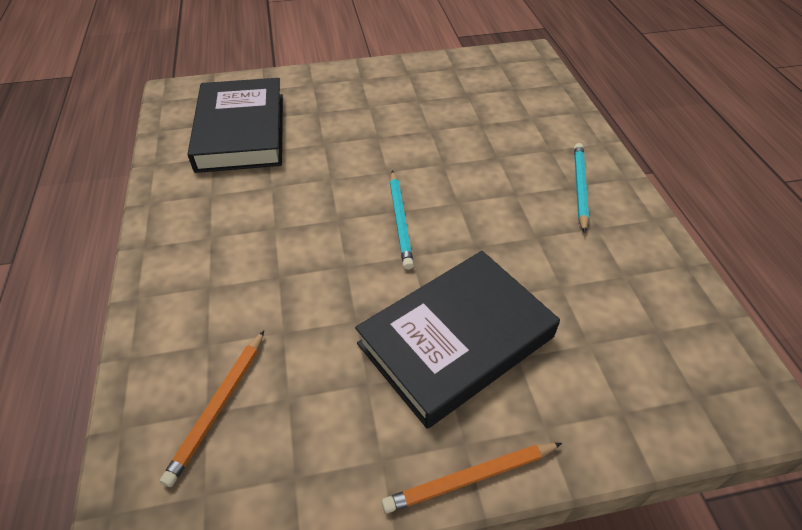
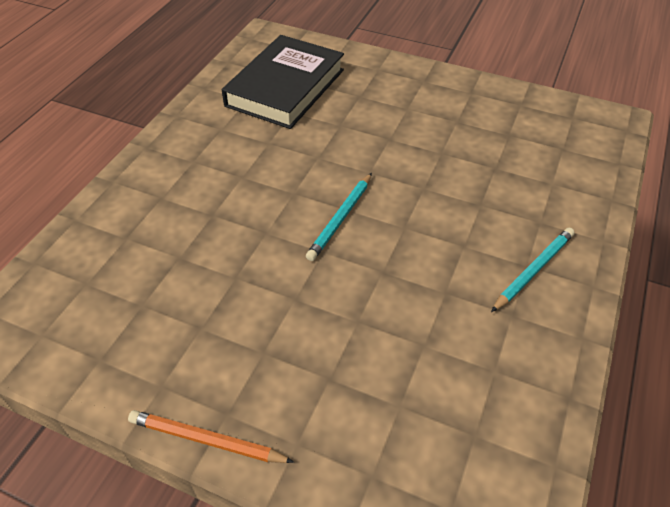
camera: 35 degrees right, 0 degrees up
(218, 407) = (96, 284): orange pencil -> none
(456, 340) = (293, 336): black book -> none

